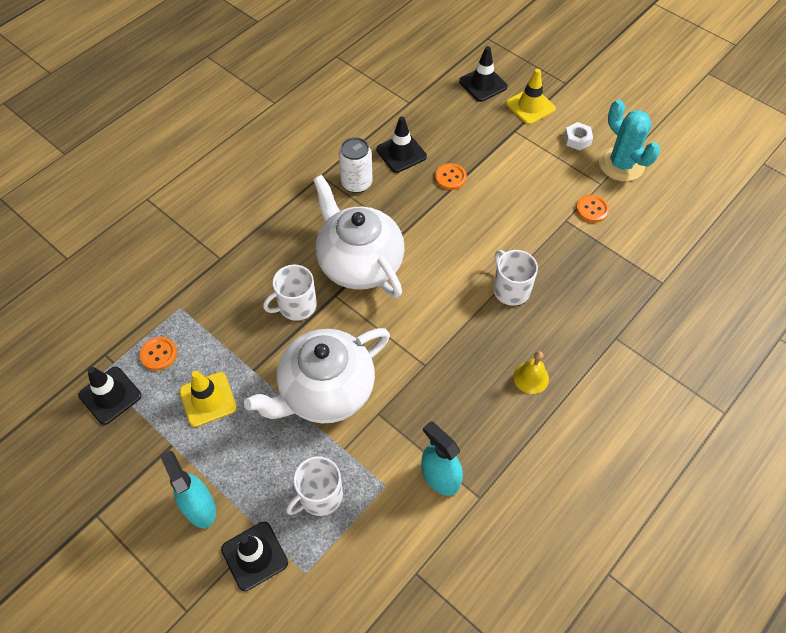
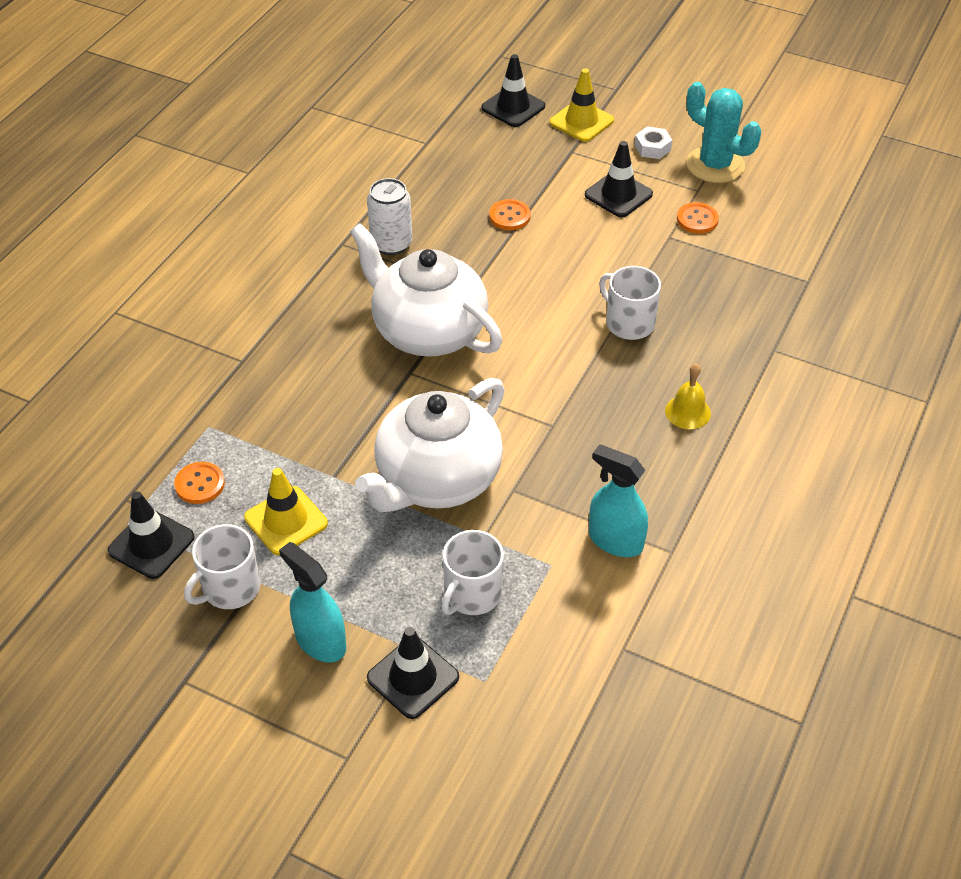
camera: 15 degrees left, 10 degrees down
(296, 305) = (363, 394): white mug -> white mug (230, 588)
(401, 153) = (437, 200): black traffic cone -> black traffic cone (618, 194)

